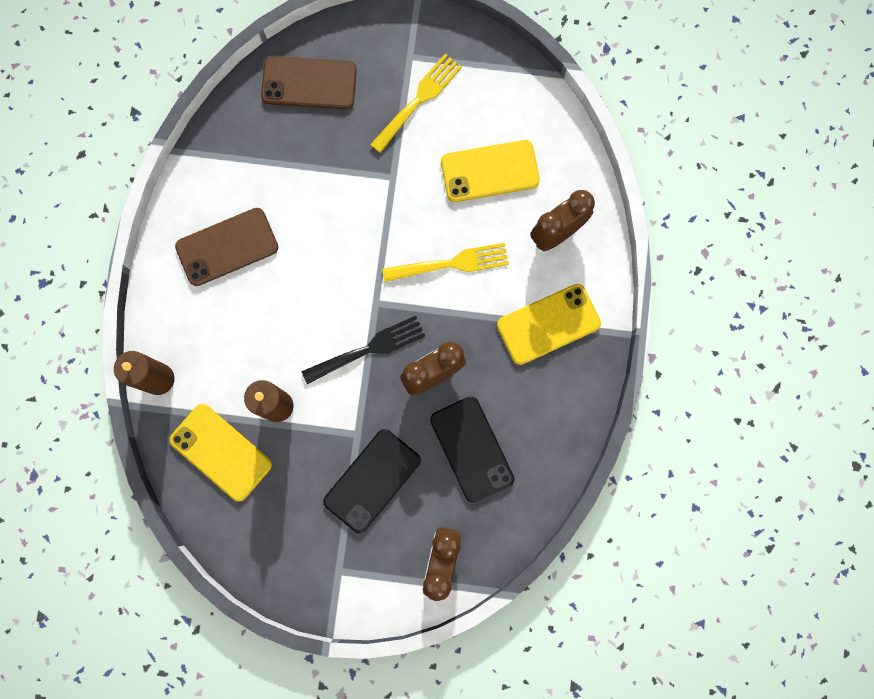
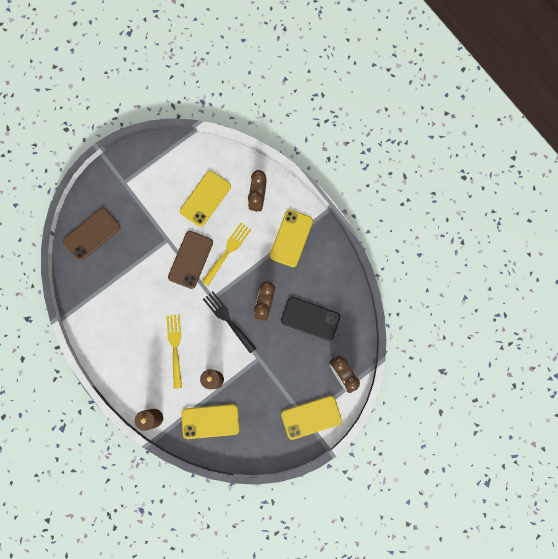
camera: 45 degrees left, 0 degrees up
(227, 247) = (127, 336): brown phone -> brown phone (190, 259)
(348, 574) = (311, 417): none -> yellow phone
(367, 350) = (228, 320): black fork -> black fork turned 60 degrees counterclockwise
(372, 480) = (283, 370): black phone -> none
(418, 101) = (146, 198): yellow fork -> yellow fork (175, 348)

